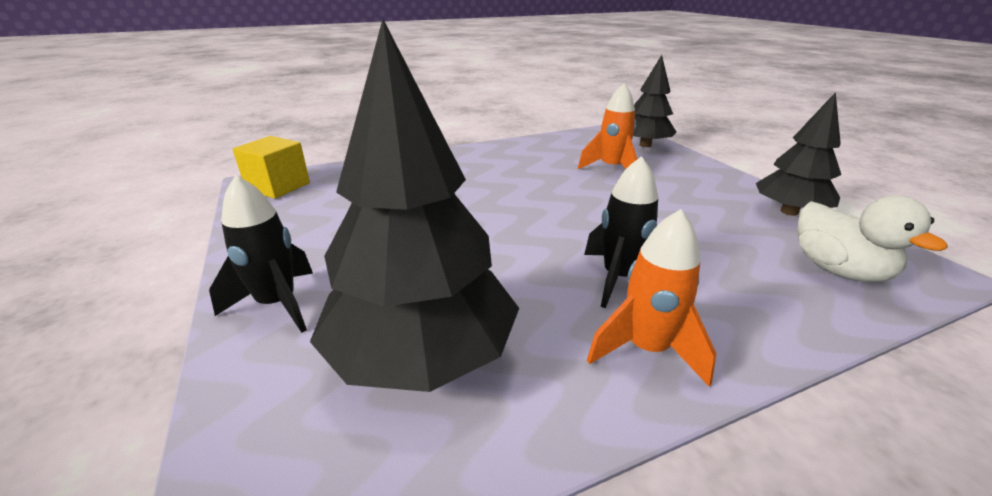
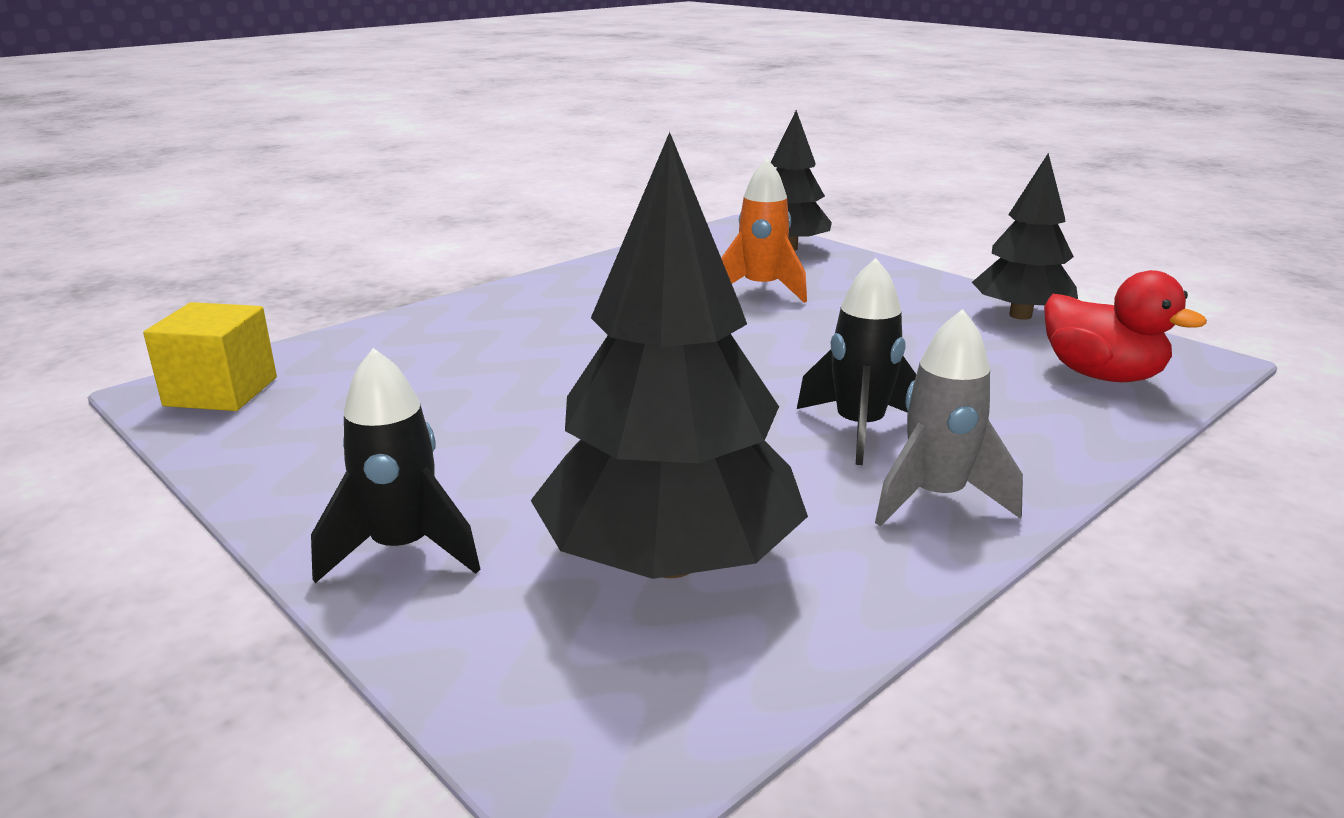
camera: 20 degrees left, 5 degrees down
(646, 349) = (935, 498): orange rocket -> grey rocket
(838, 270) = (1101, 375): white duck -> red duck

